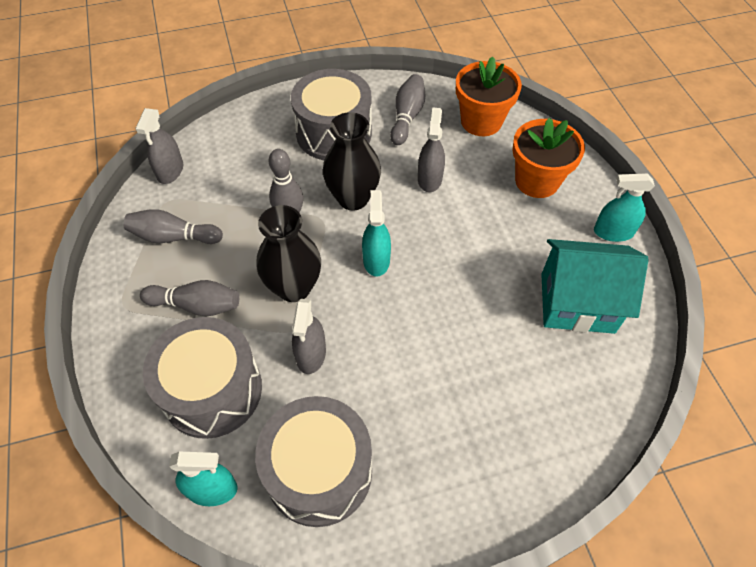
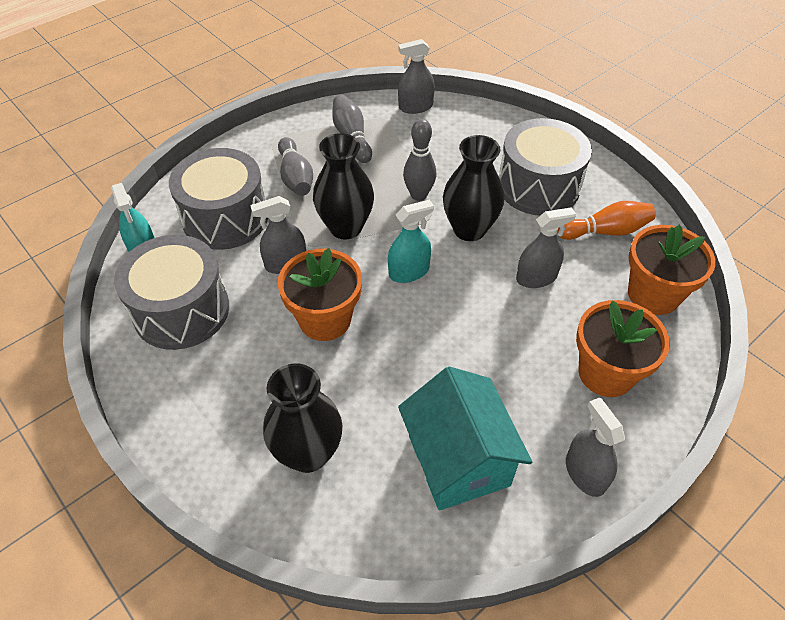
camera: 65 degrees right, 5 degrees down
(396, 345) = (325, 319): none -> orange flower pot
(407, 117) = (605, 231): grey bowling pin -> orange bowling pin
(533, 408) = (308, 453): none -> black vase
(613, 232) = (585, 473): turquoise spray bottle -> grey spray bottle

